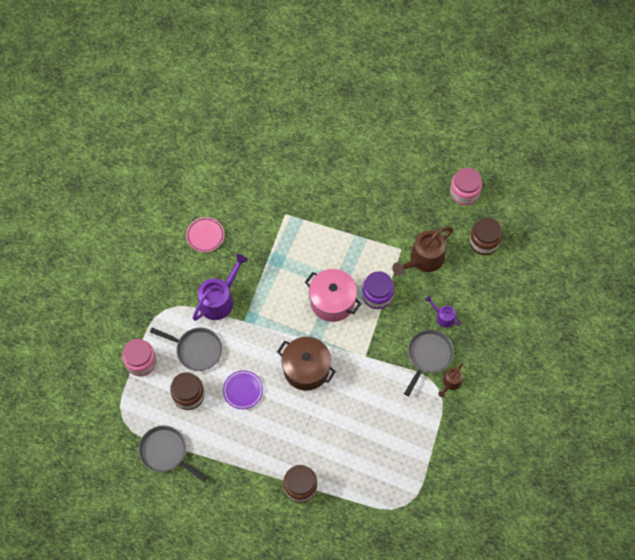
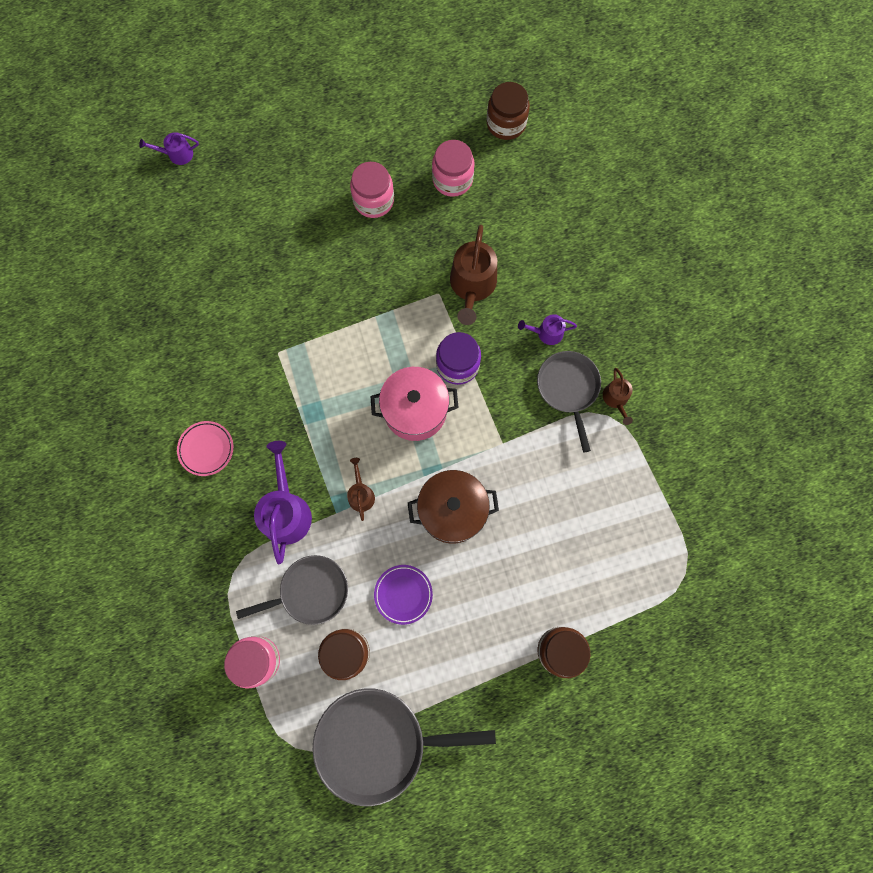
camera: 40 degrees left, 10 degrees up
(166, 452) = (377, 742): grey pan -> grey pan, size x1.54
(265, 322) = (361, 494): none -> brown watering can
(322, 67) = (177, 154): none -> purple watering can
(409, 171) = (373, 200): none -> pink jar
(484, 242) = (518, 218): brown jar -> brown jar (506, 123)

